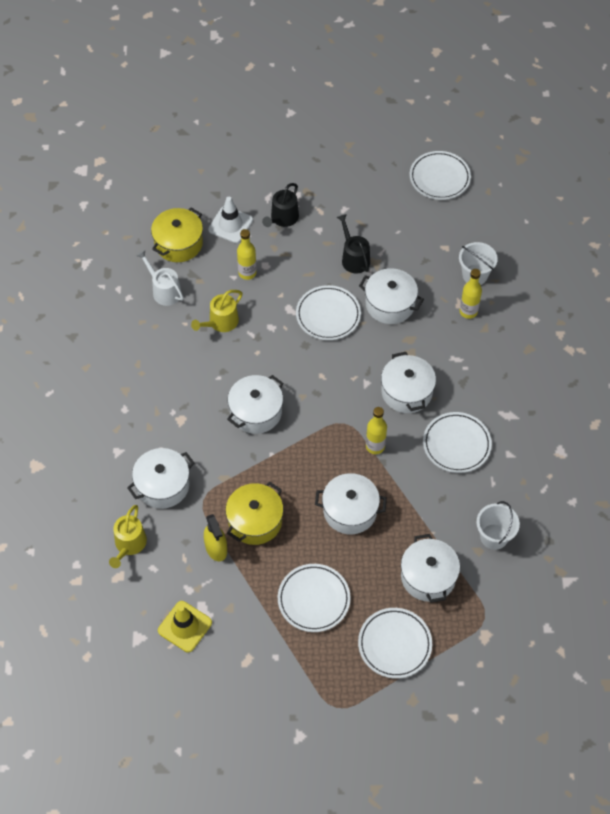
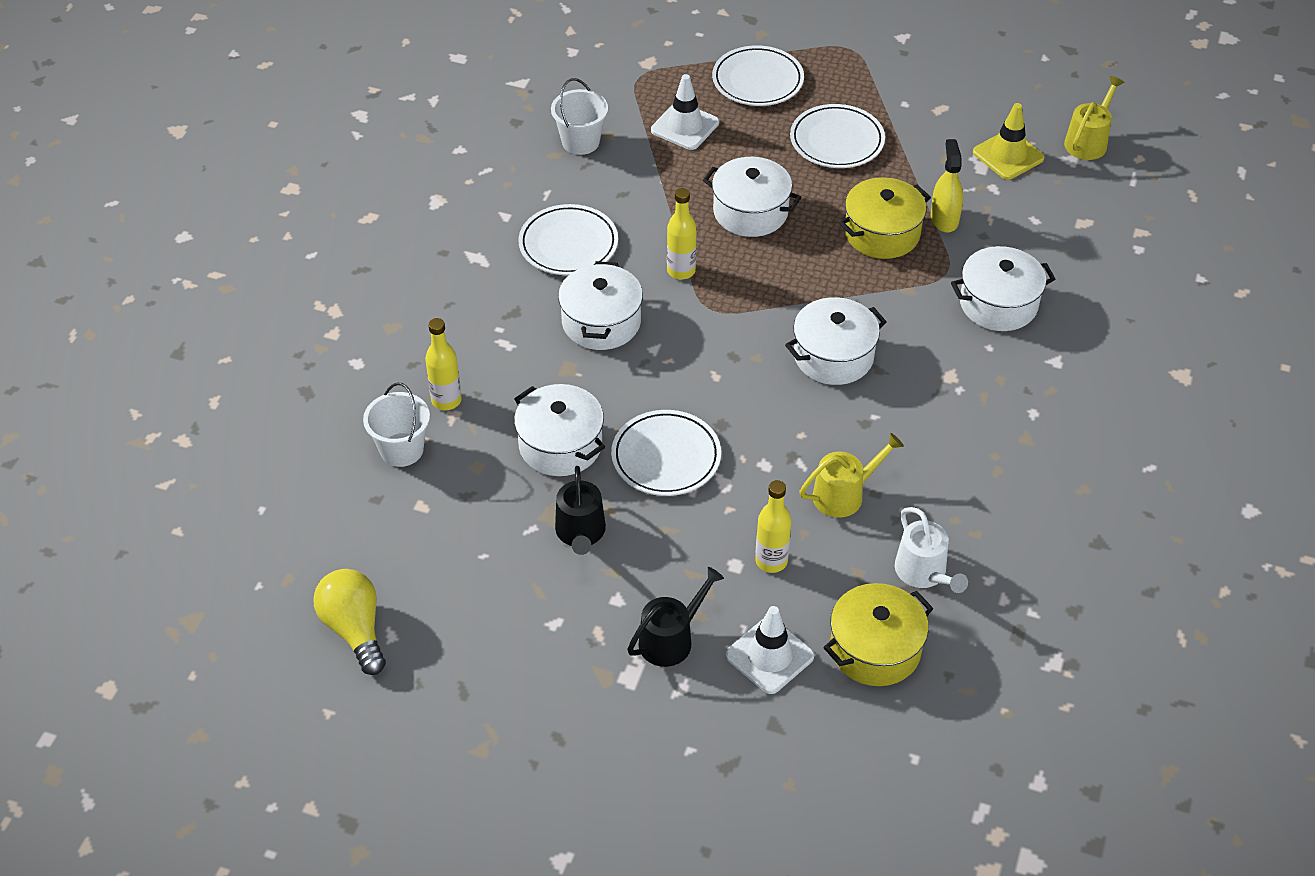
camera: 160 degrees left, 10 degrees down
(129, 544) = (1061, 251): yellow watering can -> yellow watering can (1088, 142)
(428, 576) = (685, 126): white pot -> white traffic cone
(439, 178) = (354, 629): white plate -> yellow light bulb

